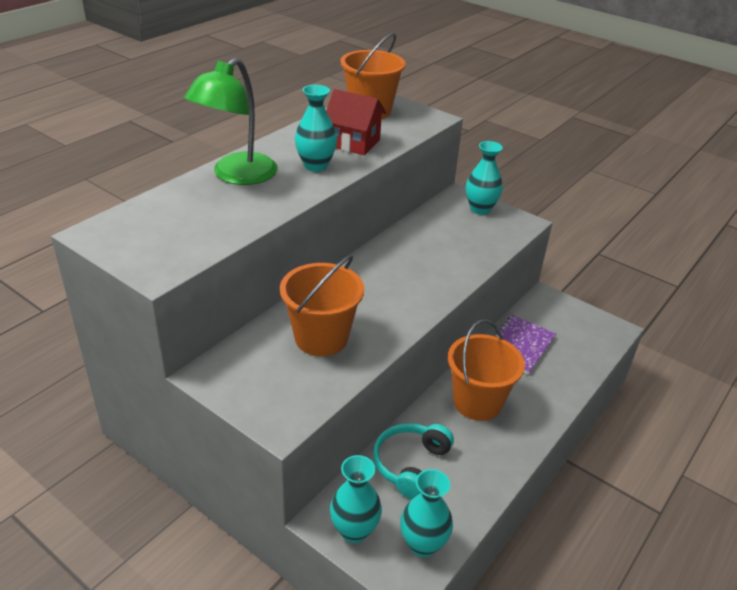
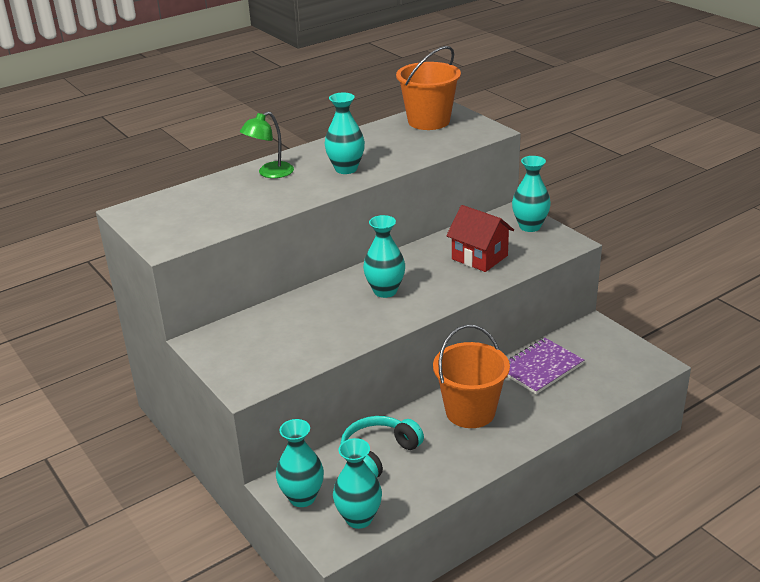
camera: 20 degrees right, 5 degrees down
(236, 175) = (270, 173): green lamp -> green lamp, size x0.59
(321, 338) = (312, 324): orange bucket -> none
(353, 143) = (394, 150): red house -> red house (479, 257)
(378, 291) = (385, 291): none -> turquoise vase

